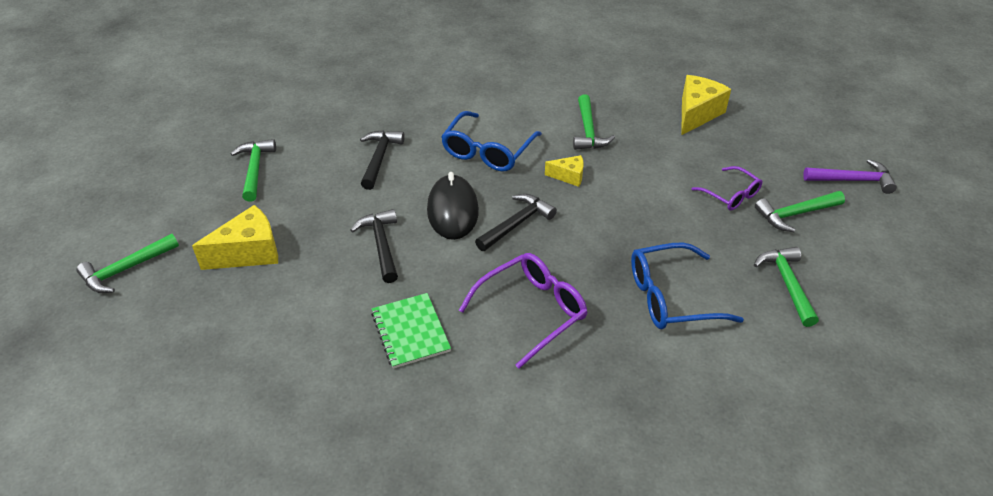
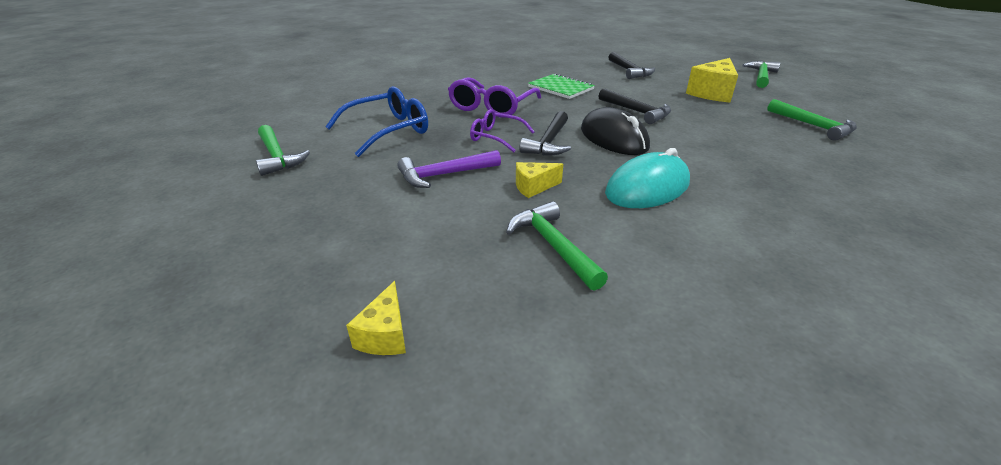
camera: 155 degrees right, 10 degrees down
(379, 158) = (737, 156): black hammer -> black hammer (629, 71)
(487, 151) = (647, 188): blue glasses -> turquoise mouse
(696, 114) = (385, 335): yellow cheese -> yellow cheese, size x0.56
(731, 195) = (326, 215): purple glasses -> purple glasses (496, 137)
(795, 214) = (242, 214): green hammer -> none
(852, 180) = (118, 281): purple hammer -> purple hammer (444, 175)

